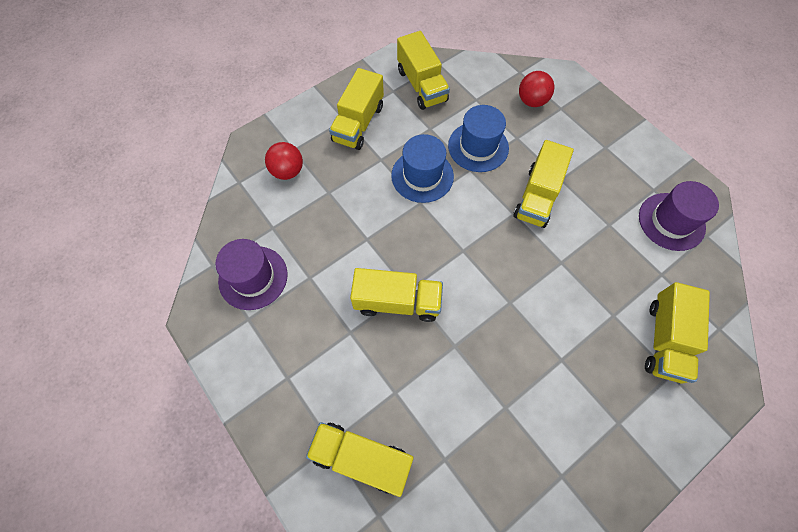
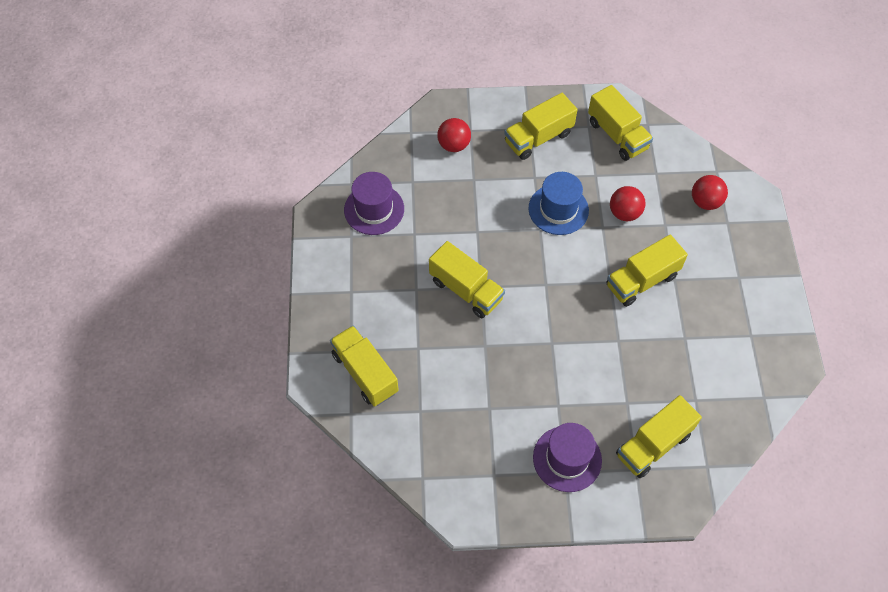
camera: 35 degrees right, 5 degrees down
(421, 85) = (617, 135): yellow truck -> yellow truck turned 45 degrees counterclockwise
(478, 147) = (624, 213): blue hat -> red ball
(671, 221) = (742, 368): purple hat -> purple hat (567, 459)

